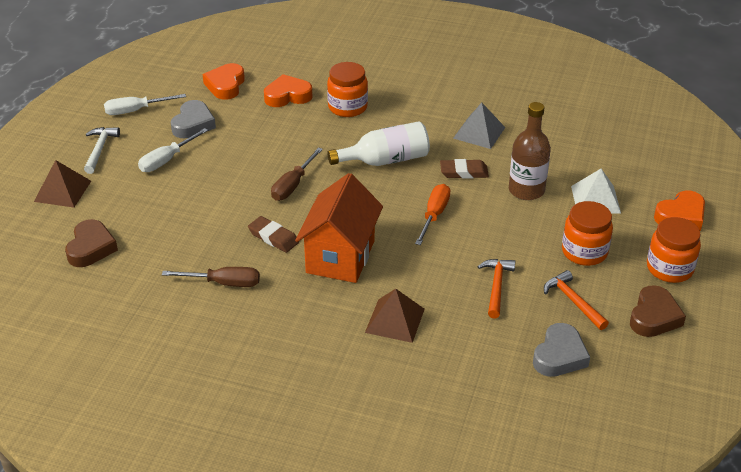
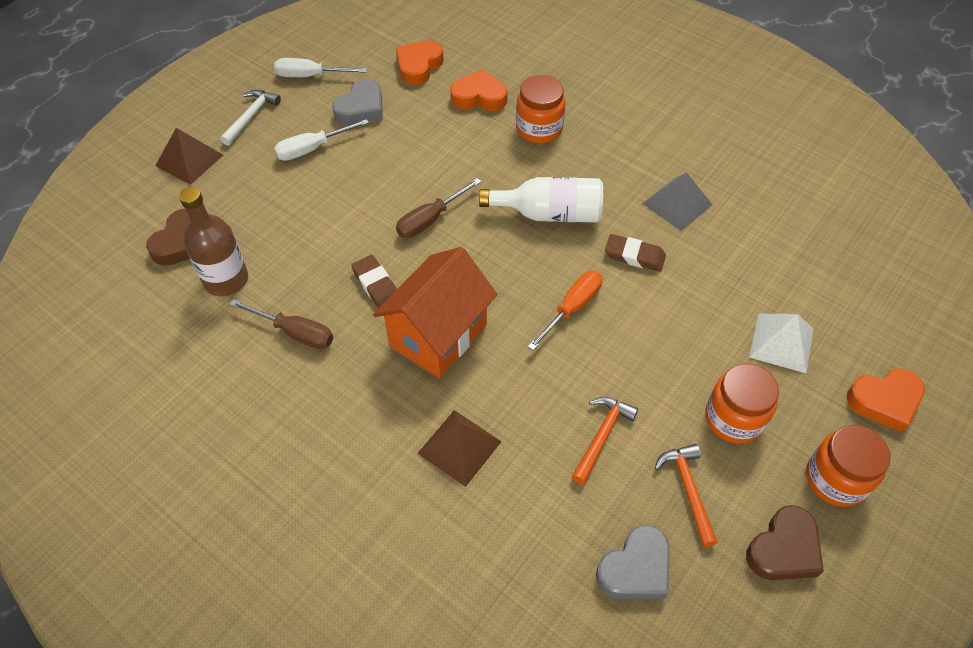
camera: 20 degrees right, 15 degrees up
(526, 190) = (699, 304): brown bottle -> brown bottle (226, 280)

